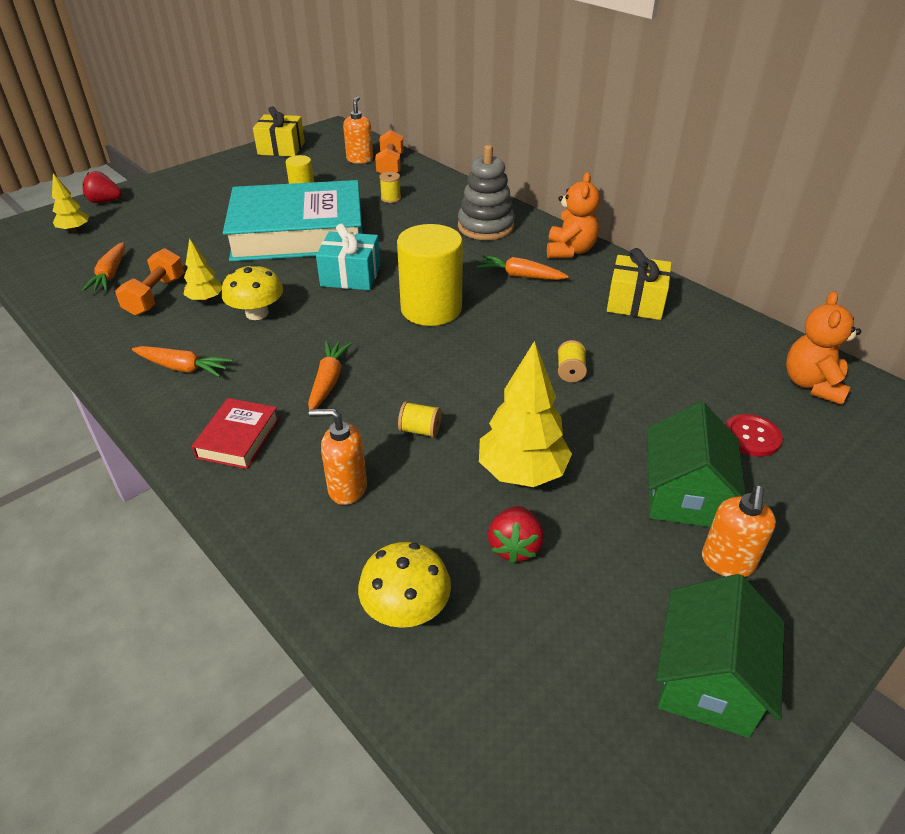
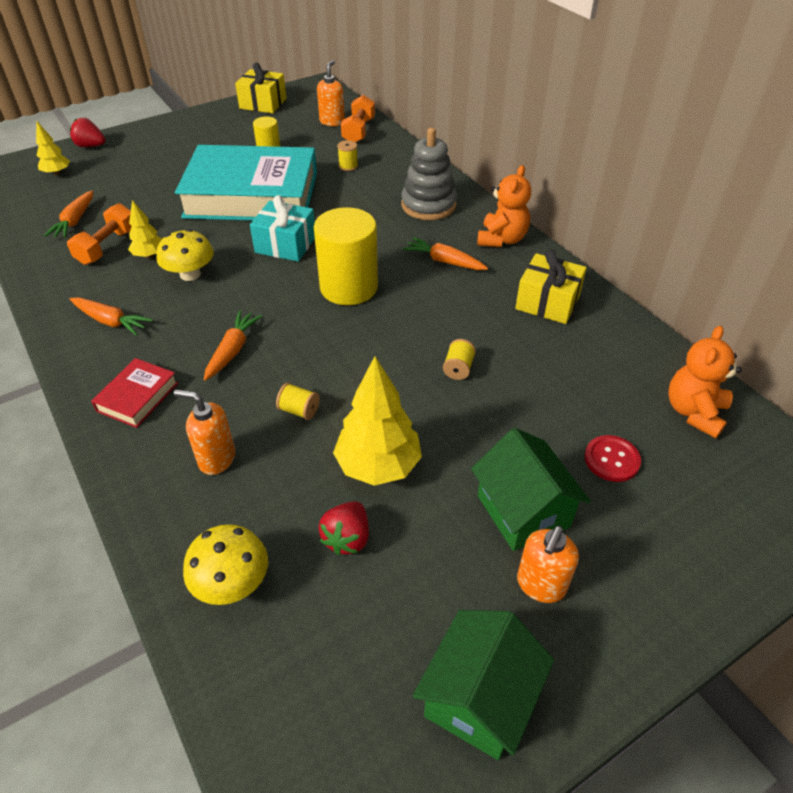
camera: 10 degrees right, 5 degrees up
(684, 495) = (523, 511): green house -> green house turned 45 degrees counterclockwise

